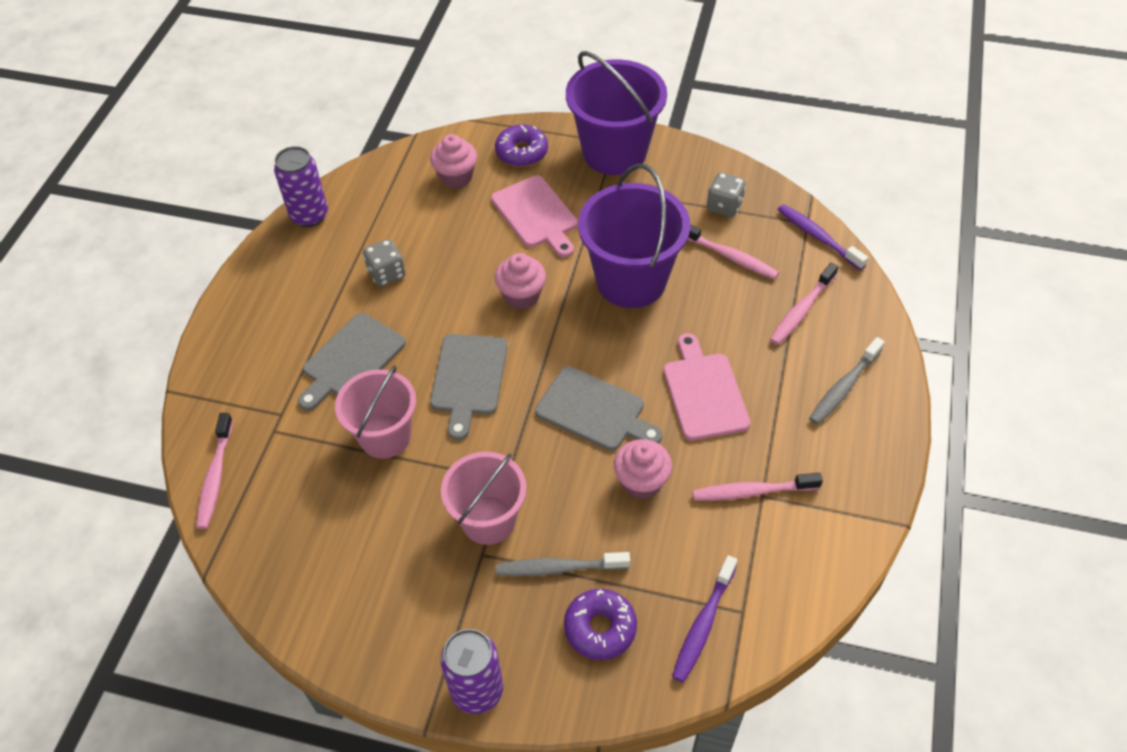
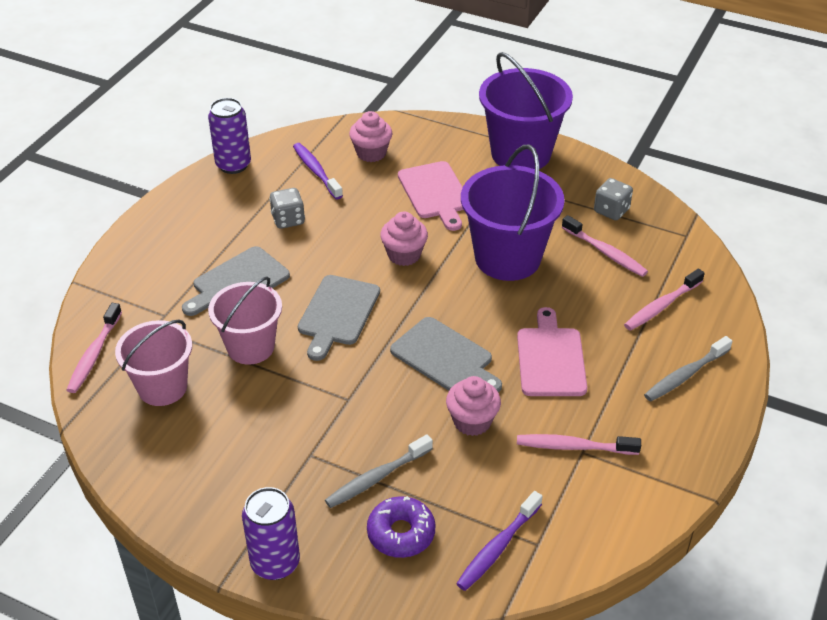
camera: 10 degrees right, 10 degrees down
(488, 520) = (324, 428): pink bucket -> pink bucket (162, 387)
(521, 152) = (436, 142): purple donut -> none
(558, 568) = (376, 478): grey toothbrush -> grey toothbrush turned 45 degrees counterclockwise
(818, 237) = (693, 248): purple toothbrush -> purple toothbrush (316, 171)

